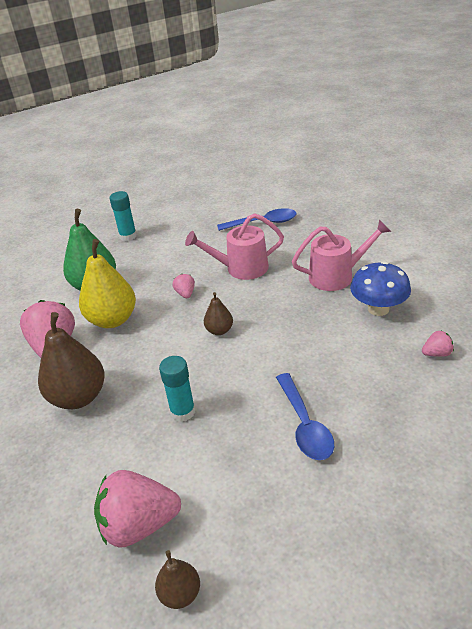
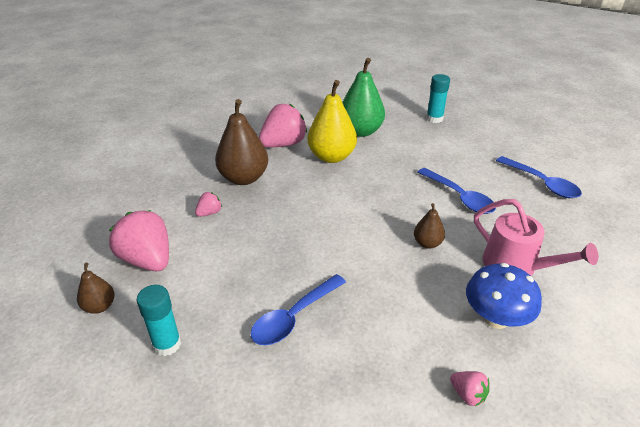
camera: 55 degrees right, 0 degrees up
(183, 412) = (262, 236): turquoise glue stick -> turquoise glue stick (167, 344)
(185, 294) = (394, 179): pink strawberry -> pink strawberry (209, 213)
(219, 330) = (367, 217): brown pear -> brown pear (427, 243)
(241, 268) = (459, 197): pink watering can -> blue spoon

